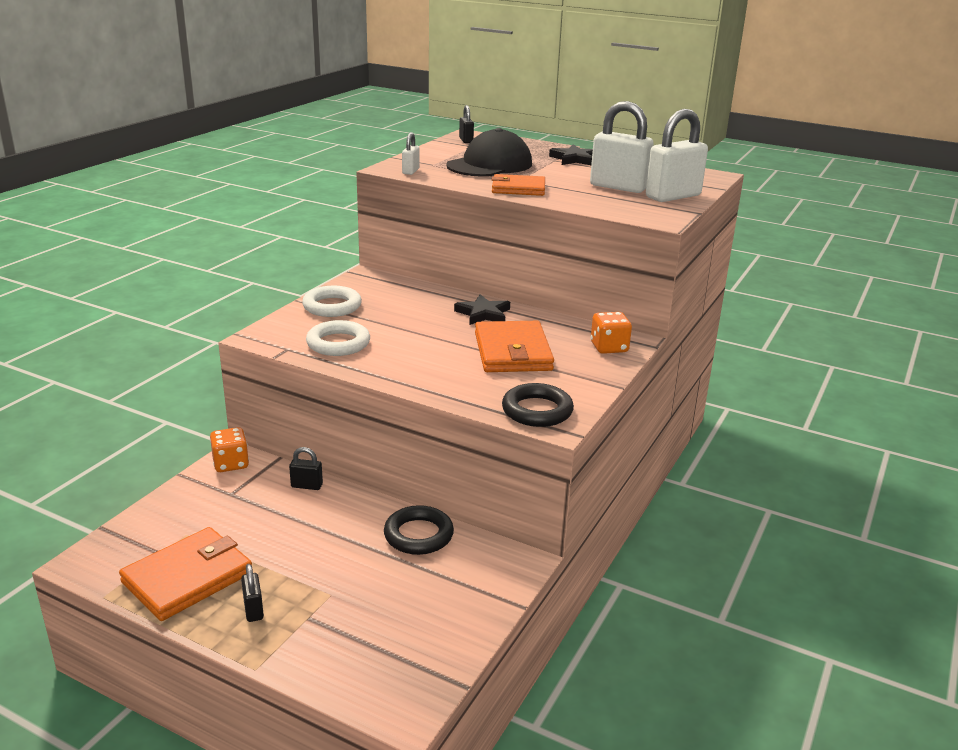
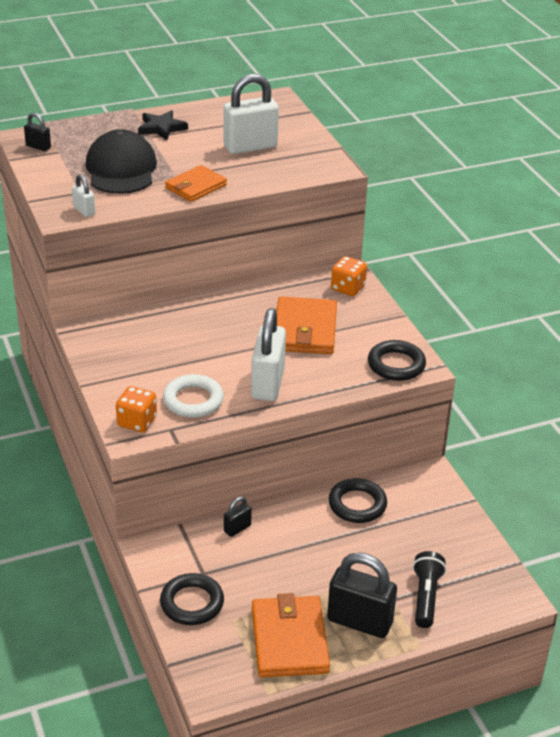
camera: 50 degrees left, 10 degrees up
(187, 504) = (192, 603): none -> black ring
(231, 464) = (159, 555): orange dice -> orange dice (137, 422)
(253, 610) = (359, 622): black padlock -> black padlock, size x2.11
(332, 306) = (121, 373): white ring -> none
(334, 638) = (426, 597): none -> black flashlight
(483, 314) = (229, 310): black star -> none
(512, 352) = (305, 330): orange wallet -> orange wallet turned 60 degrees clockwise
(673, 196) = (298, 138): white padlock -> white padlock (267, 384)

